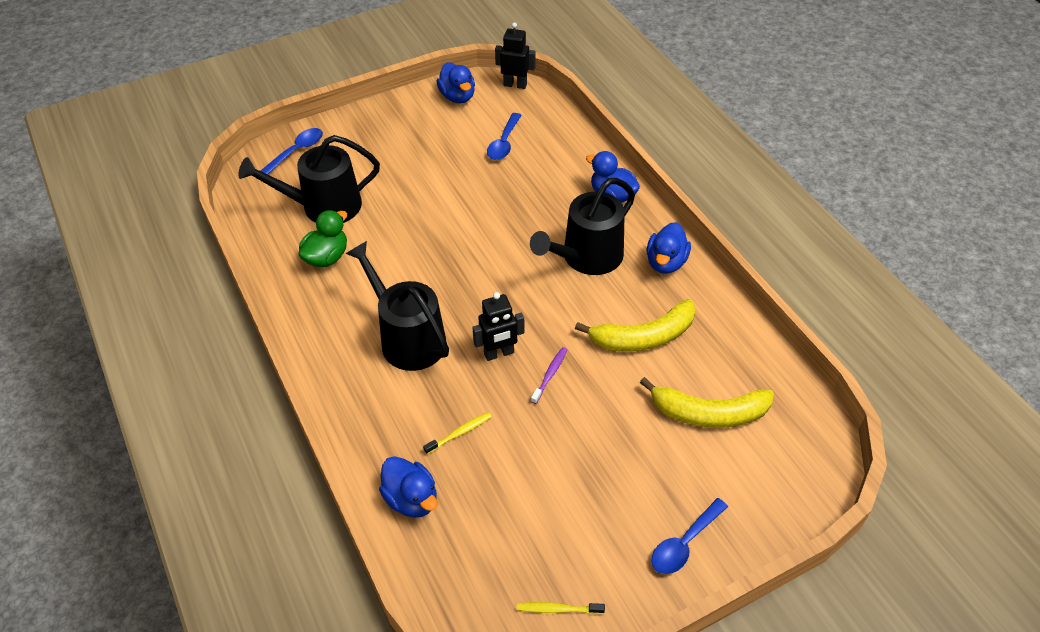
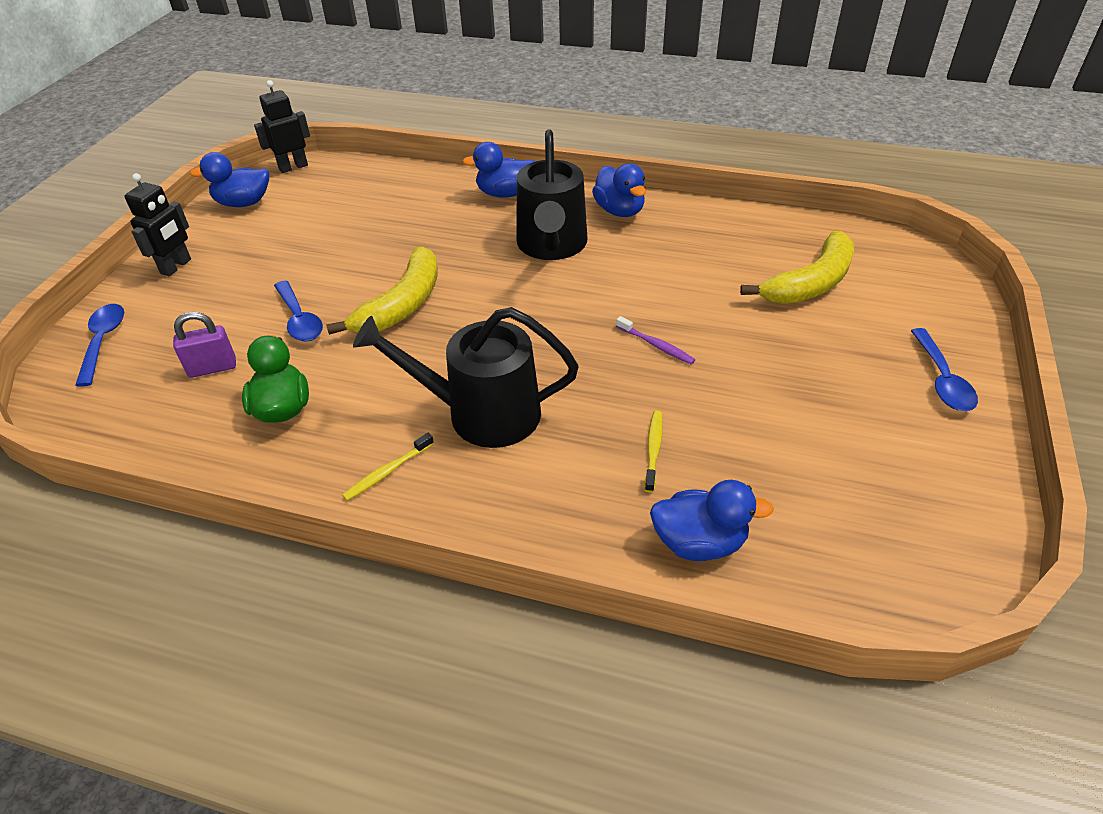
camera: 45 degrees left, 5 degrees down
(324, 206) = (212, 368): black watering can -> purple padlock
(457, 97) = (243, 203): blue duck -> blue duck turned 150 degrees clockwise
(499, 353) = (588, 362): black robot -> black robot (176, 266)
(504, 143) = (346, 211): blue spoon -> blue spoon (299, 319)
(550, 375) = (656, 345): purple toothbrush -> purple toothbrush turned 150 degrees clockwise
(558, 609) = (950, 511): yellow toothbrush -> yellow toothbrush (387, 472)
(644, 337) = (684, 268): yellow banana -> yellow banana (402, 304)

